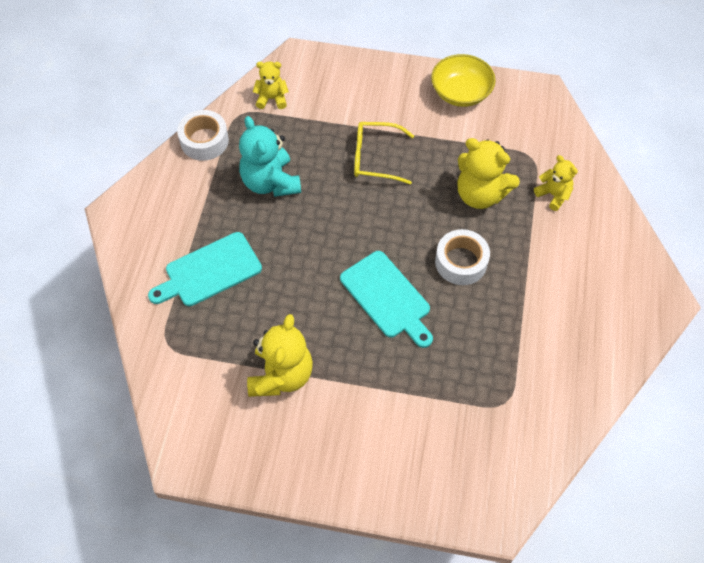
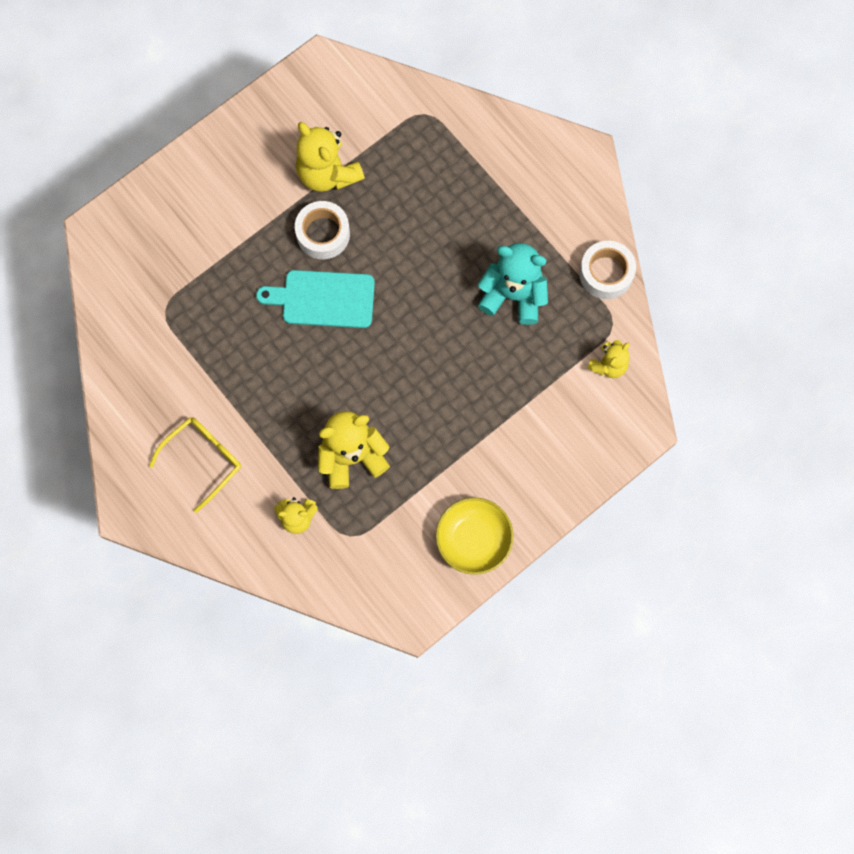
camera: 130 degrees right, 15 degrees up
(209, 271) = (464, 186): turquoise cutting board -> none
(375, 158) = (465, 400): yellow glasses -> yellow glasses (203, 459)
(461, 262) = (303, 382): white tape -> white tape (323, 234)

